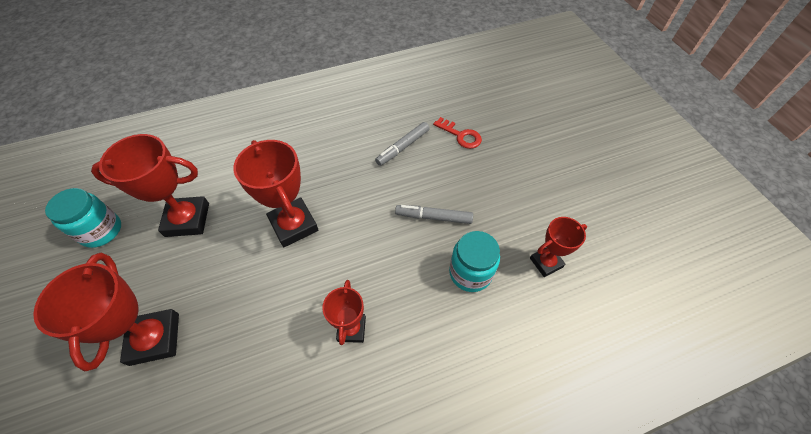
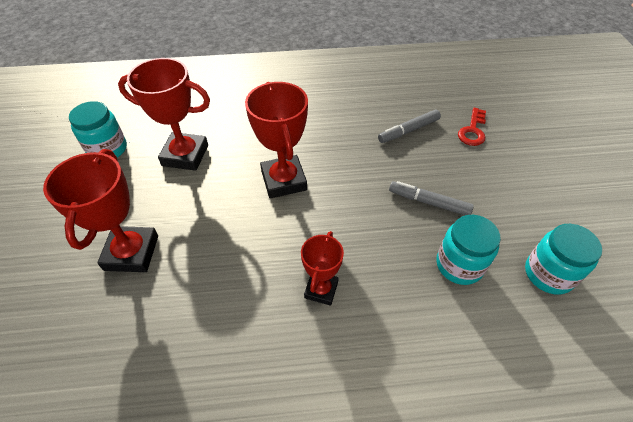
camera: 15 degrees right, 5 degrees down
(460, 135) = (472, 130): red key -> red key turned 60 degrees clockwise
(546, 262) = (548, 274): red trophy -> turquoise jar

